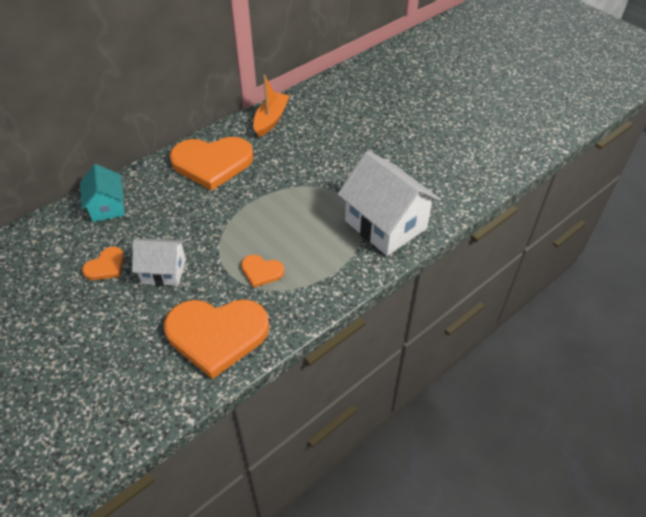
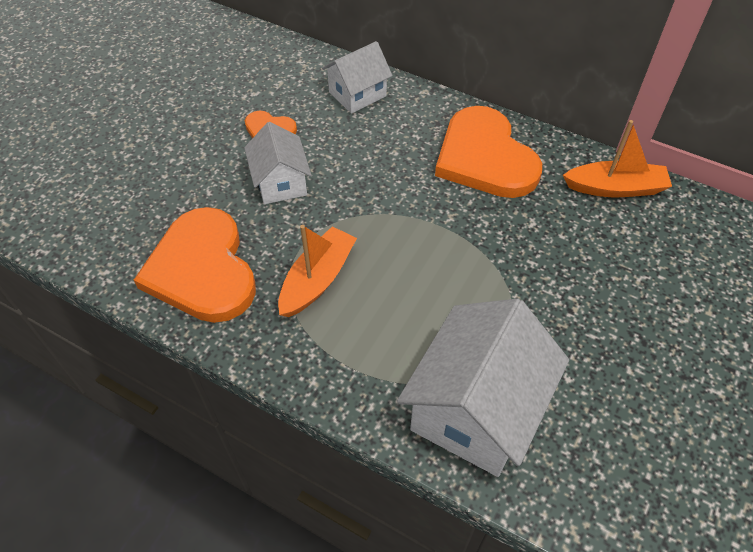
camera: 70 degrees right, 5 degrees up
(107, 207) = (357, 94): turquoise house -> white house
(261, 271) = (317, 279): orange heart -> orange boat

